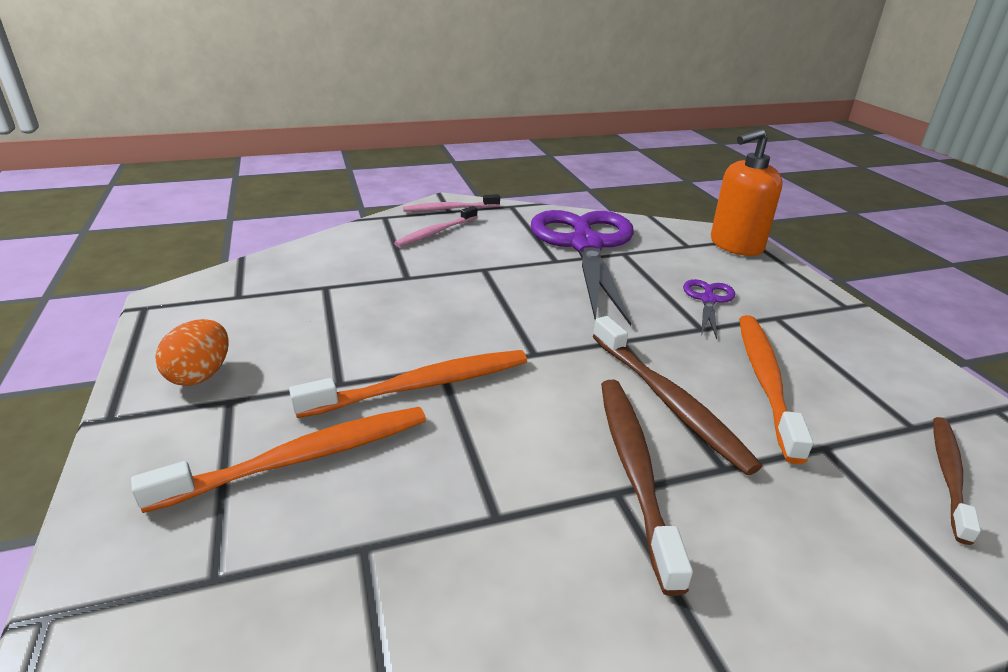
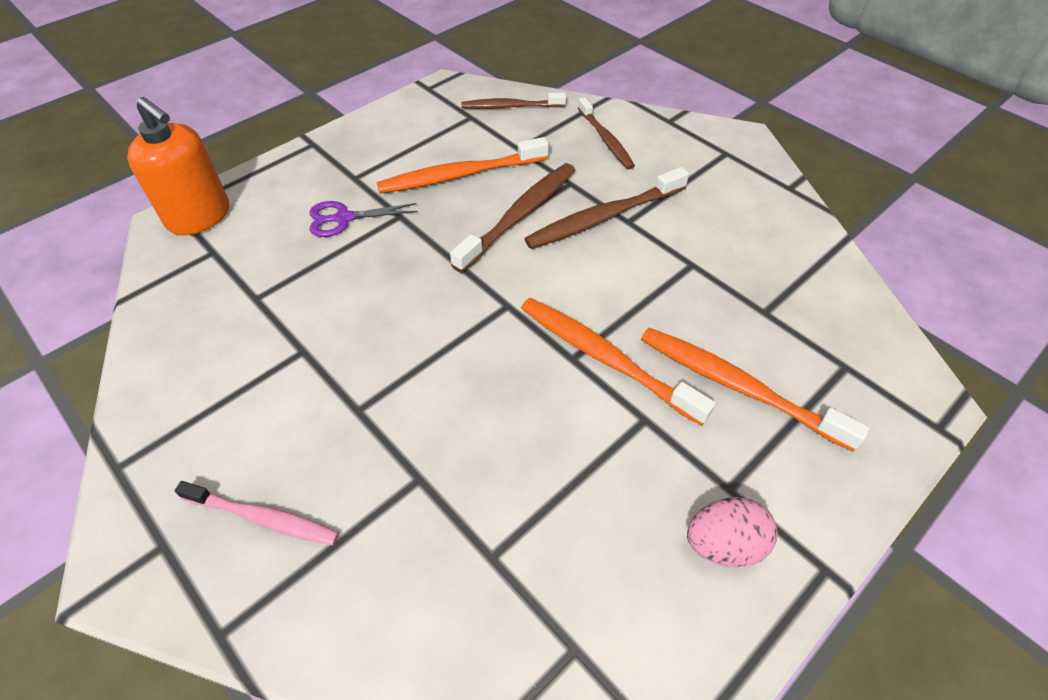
camera: 115 degrees left, 20 degrees up
(201, 375) = (724, 544): orange egg -> pink egg
(450, 209) = (155, 548): pink toothbrush -> none
(585, 245) = (248, 335): purple scissors -> none
(841, 555) = (605, 139): none -> brown toothbrush

